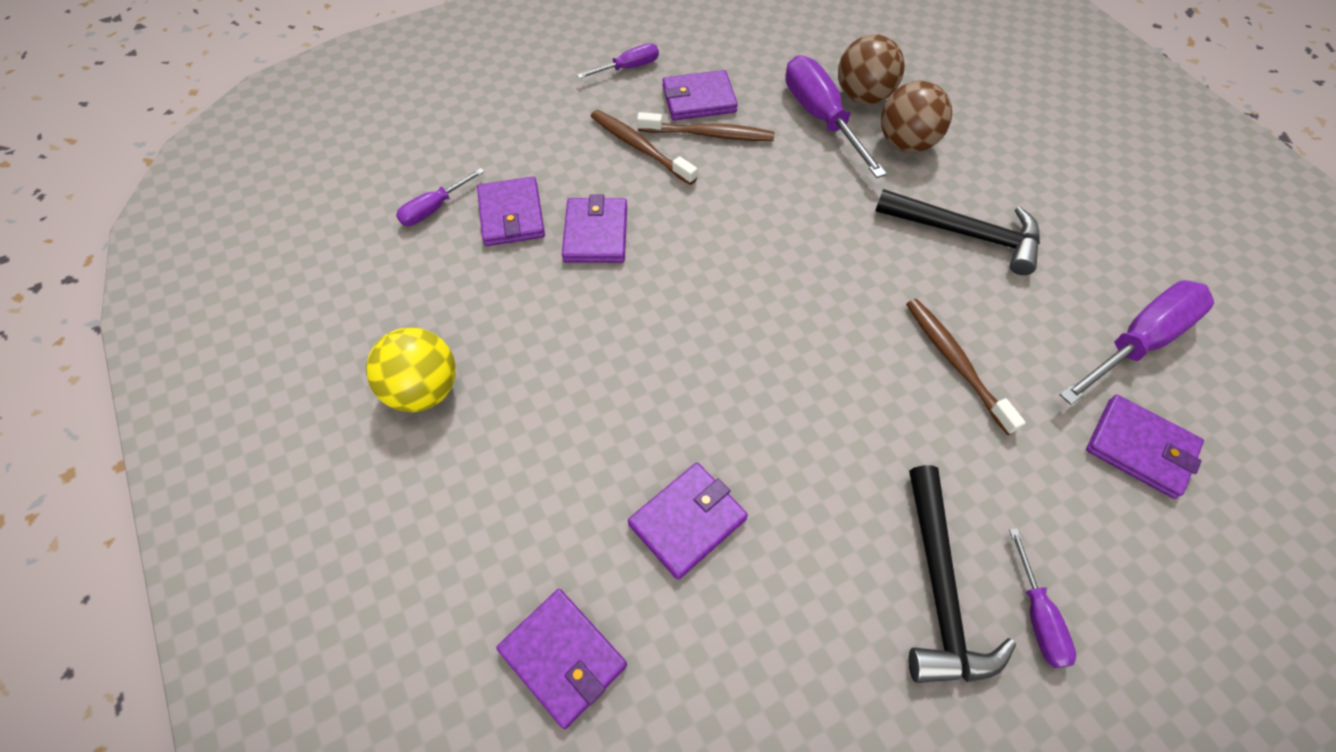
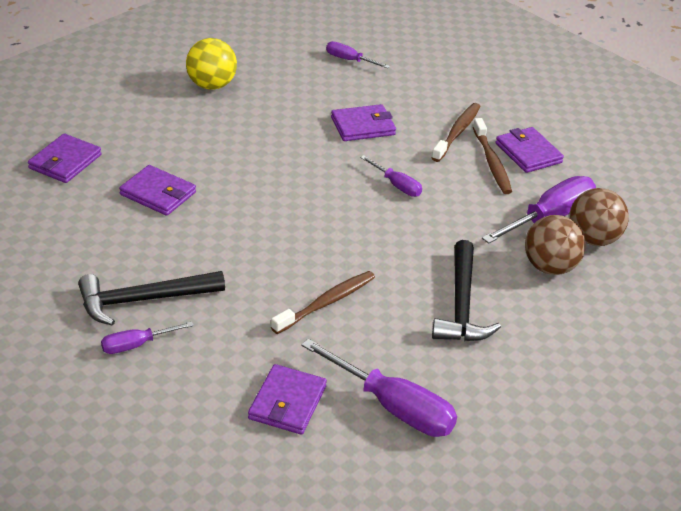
camera: 70 degrees right, 20 degrees down
(511, 215) = (360, 90): purple wallet -> none
(629, 68) = (541, 115): purple screwdriver -> purple screwdriver (397, 186)

